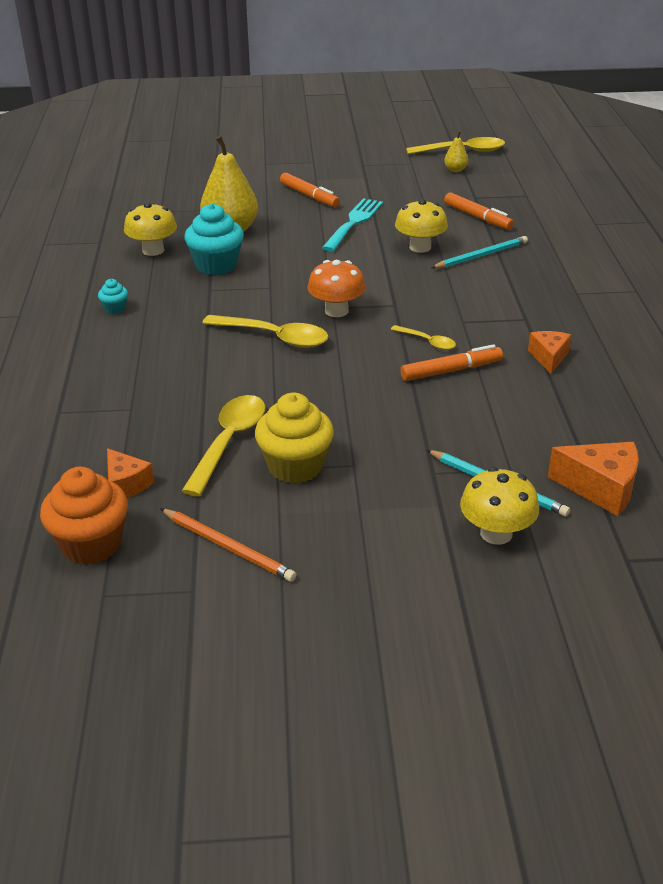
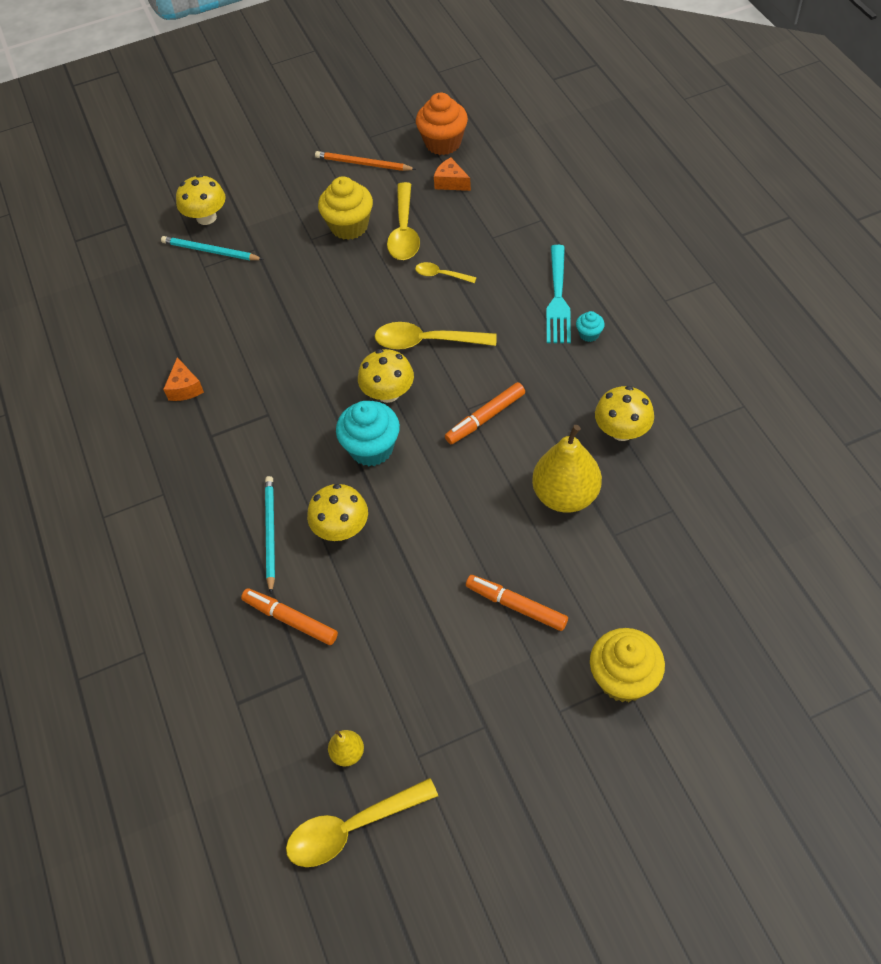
camera: 165 degrees right, 20 degrees up
(216, 265) = (540, 426): turquoise cupcake -> turquoise cupcake (371, 448)
(263, 164) = (623, 678): none -> yellow cupcake
(336, 311) = (388, 393): orange mushroom -> yellow mushroom
(353, 223) = (434, 558): turquoise fork -> turquoise fork (558, 299)
(427, 342) = (293, 376): yellow spoon -> yellow spoon (441, 275)
(451, 371) = (264, 347): orange marker -> orange marker (485, 418)
(481, 255) = (270, 533): turquoise pencil -> turquoise pencil turned 135 degrees clockwise
(601, 488) = (141, 269): orange cheese -> none

